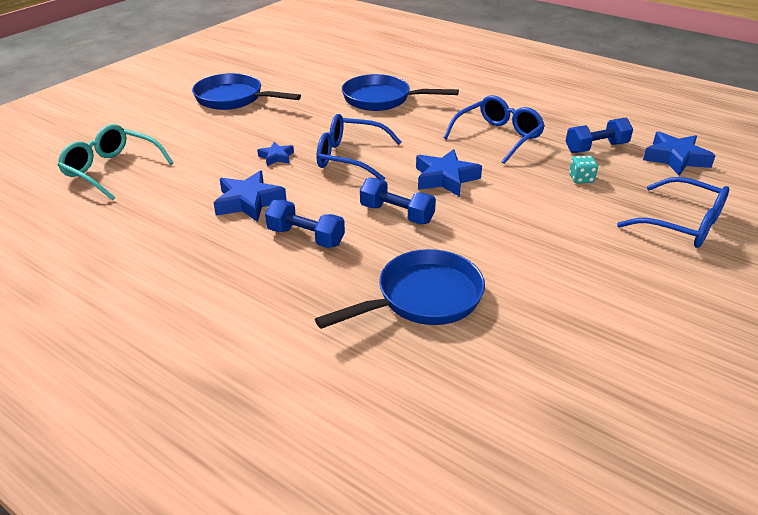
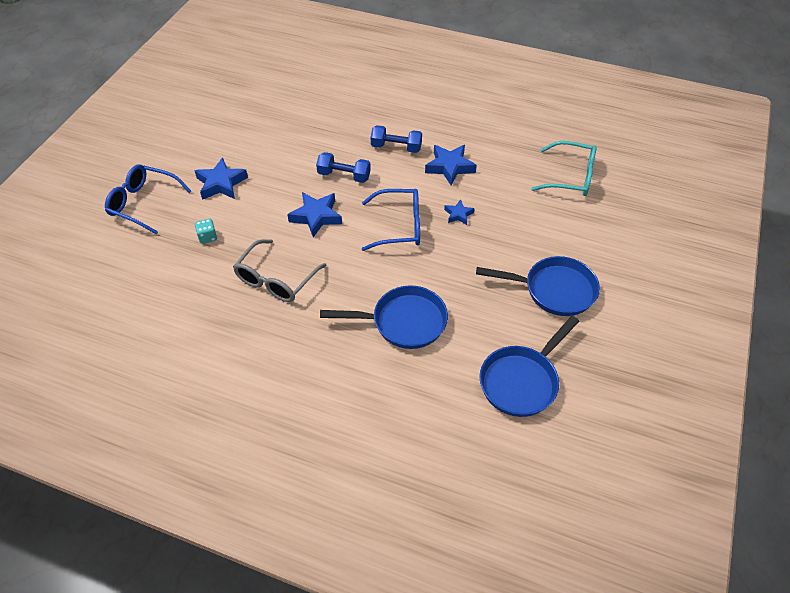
camera: 165 degrees right, 15 degrees up
(422, 298) = (313, 122): blue pan -> blue pan (521, 381)
(498, 137) = (276, 279): blue glasses -> grey glasses
(596, 148) = (186, 281): blue dumbbell -> none
(675, 158) = (118, 280): blue star -> blue star (221, 183)

